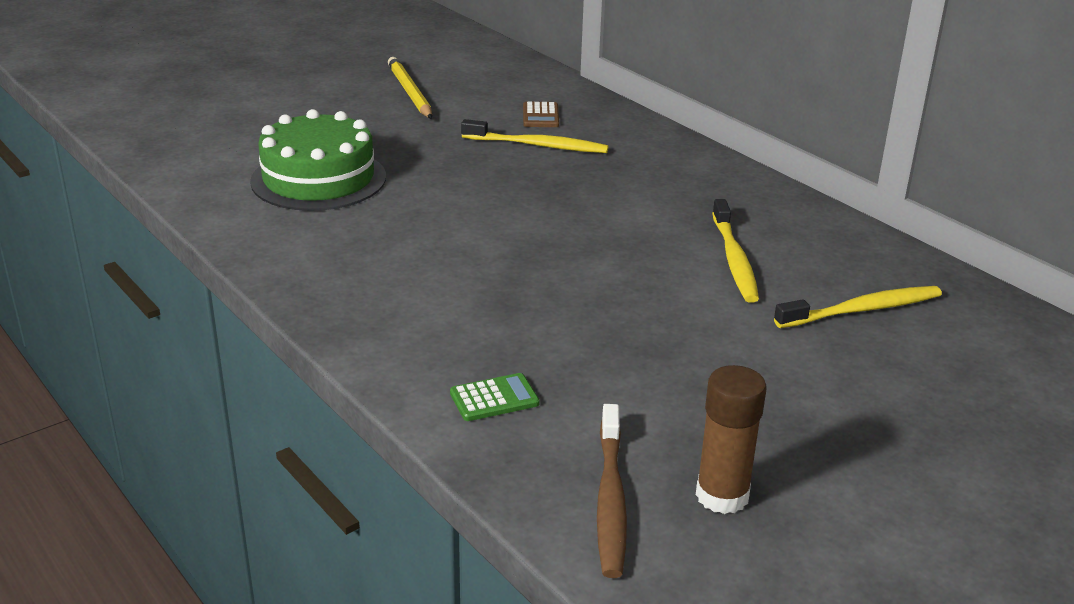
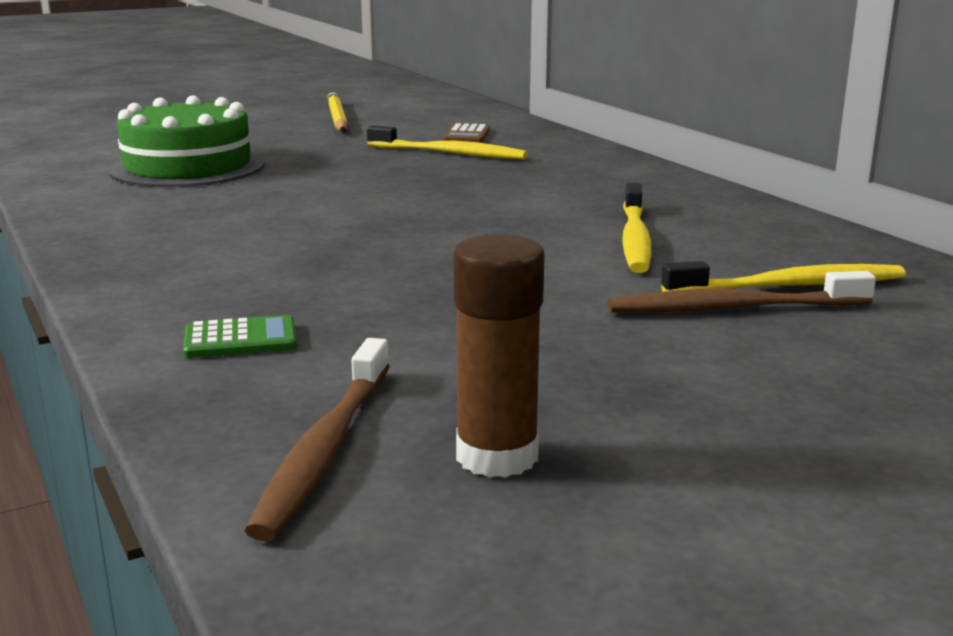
camera: 10 degrees right, 10 degrees down
(829, 337) = (734, 308): none -> brown toothbrush

